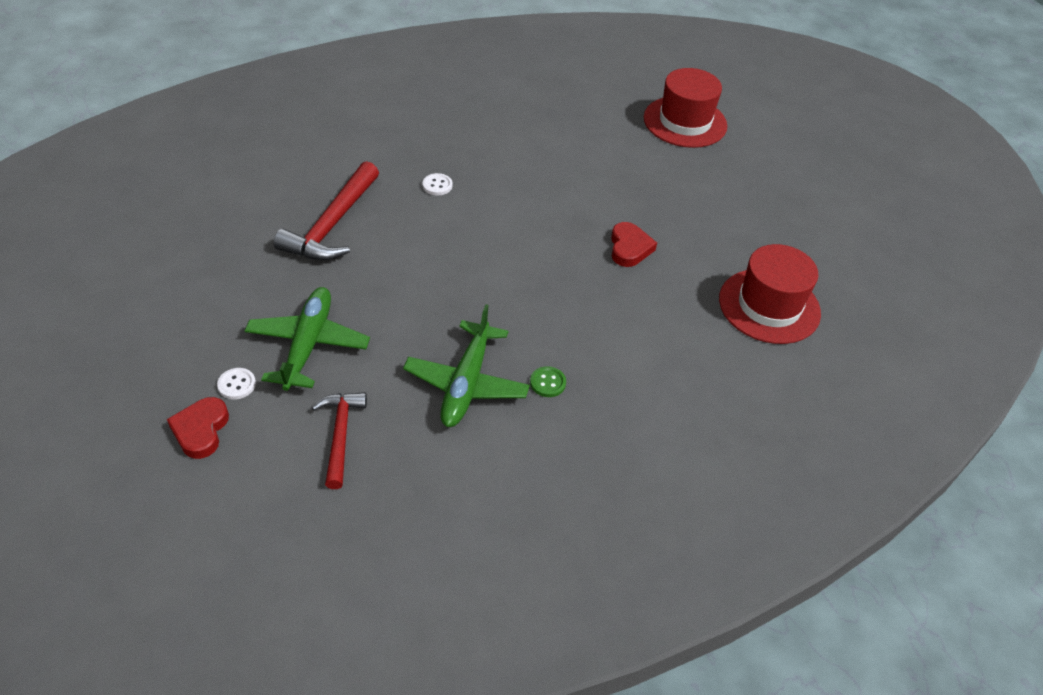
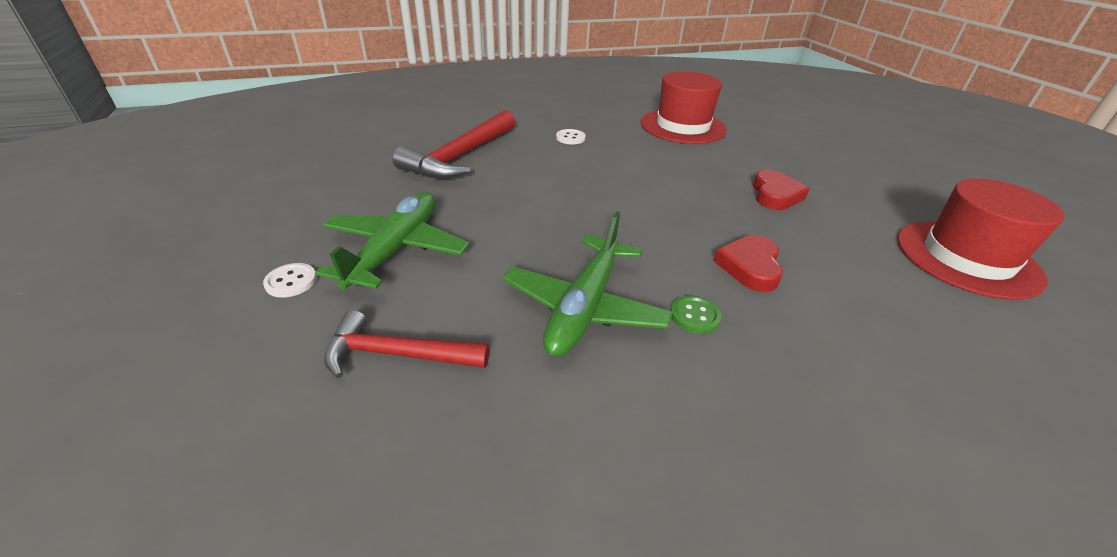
camera: 10 degrees right, 10 degrees down
(201, 430) = (214, 329): red heart -> red heart (750, 267)
(340, 435) = (398, 354): red hammer -> red hammer turned 90 degrees counterclockwise
(685, 122) = (807, 115): red hat -> red hat (682, 126)

